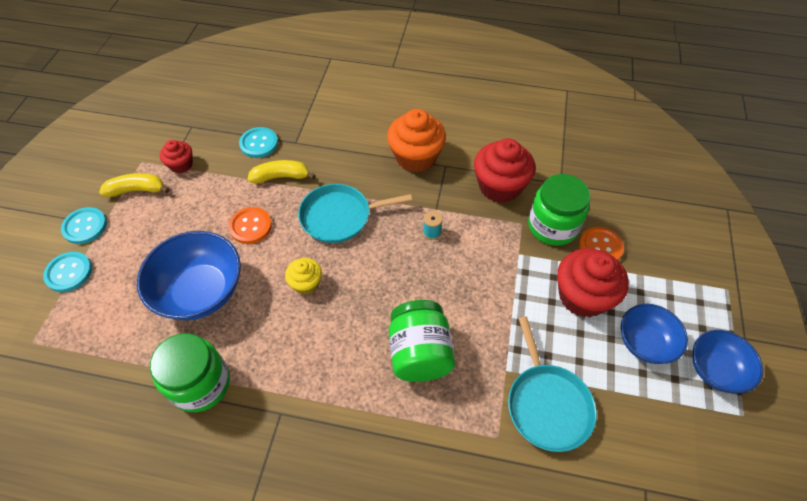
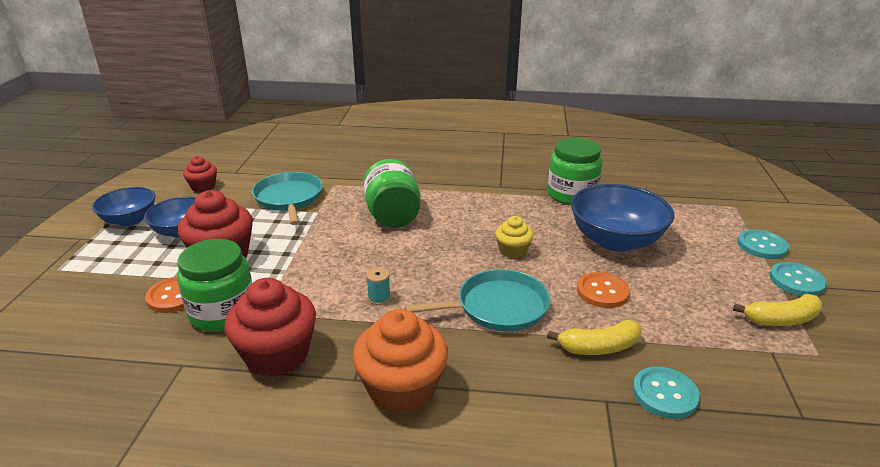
camera: 175 degrees right, 25 degrees down
(181, 165) = (756, 354): red cupcake -> red cupcake (203, 187)

